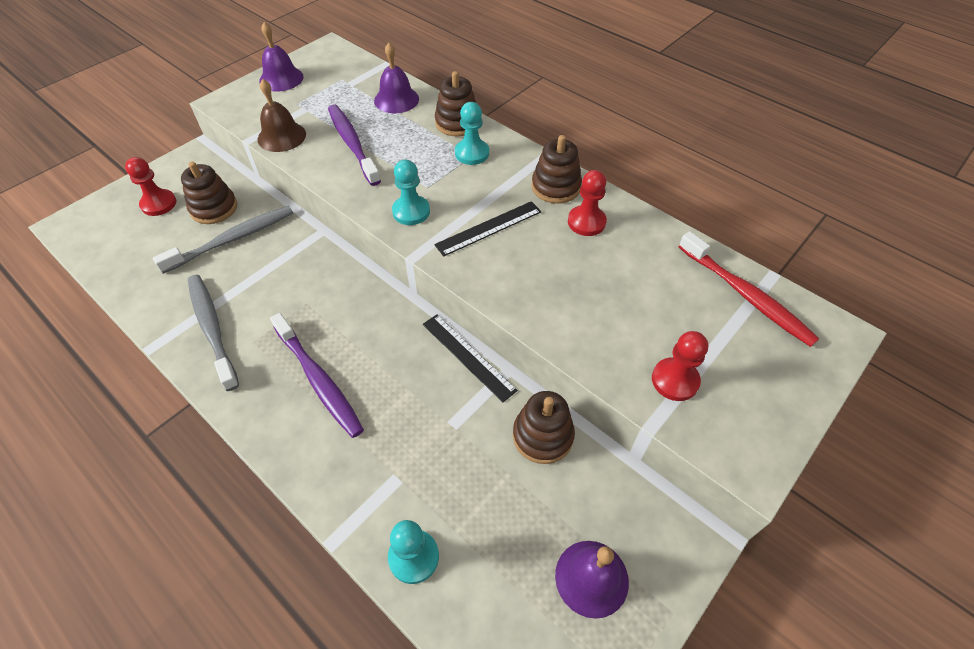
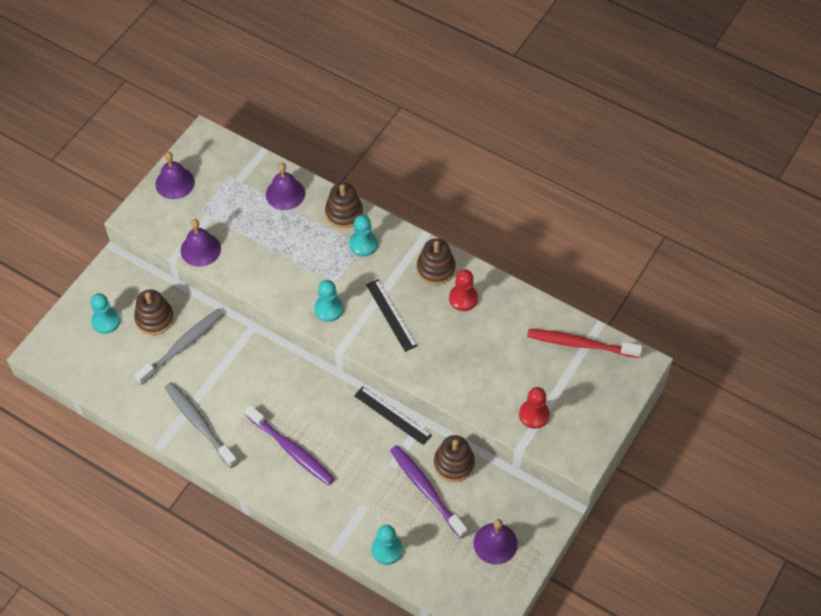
camera: 10 degrees left, 5 degrees up
(159, 204) = (106, 321): red pawn -> turquoise pawn
(281, 136) = (200, 249): brown bell -> purple bell
(352, 144) = (262, 249): purple toothbrush -> purple toothbrush (426, 490)
(489, 228) = (391, 315): black ruler -> black ruler turned 75 degrees counterclockwise
(746, 295) = (580, 344): red toothbrush -> red toothbrush turned 150 degrees clockwise

